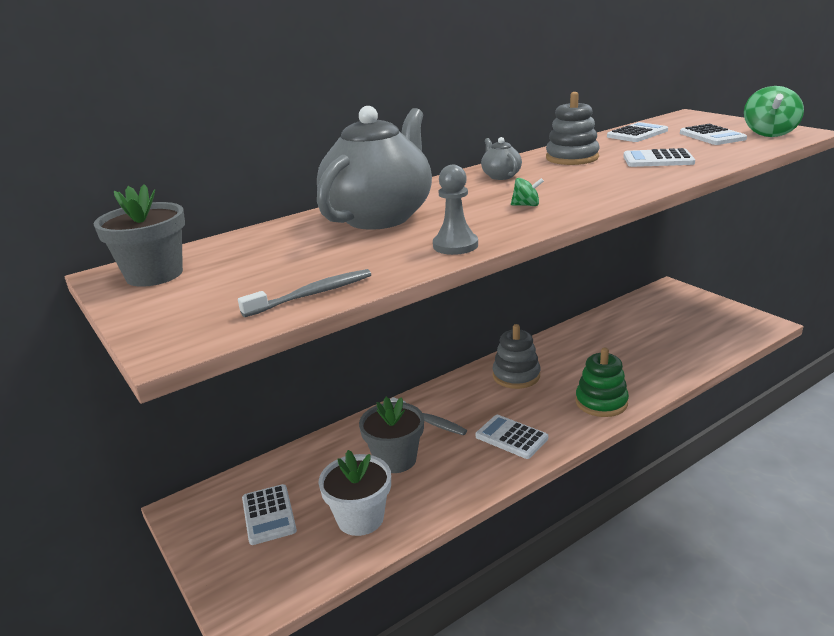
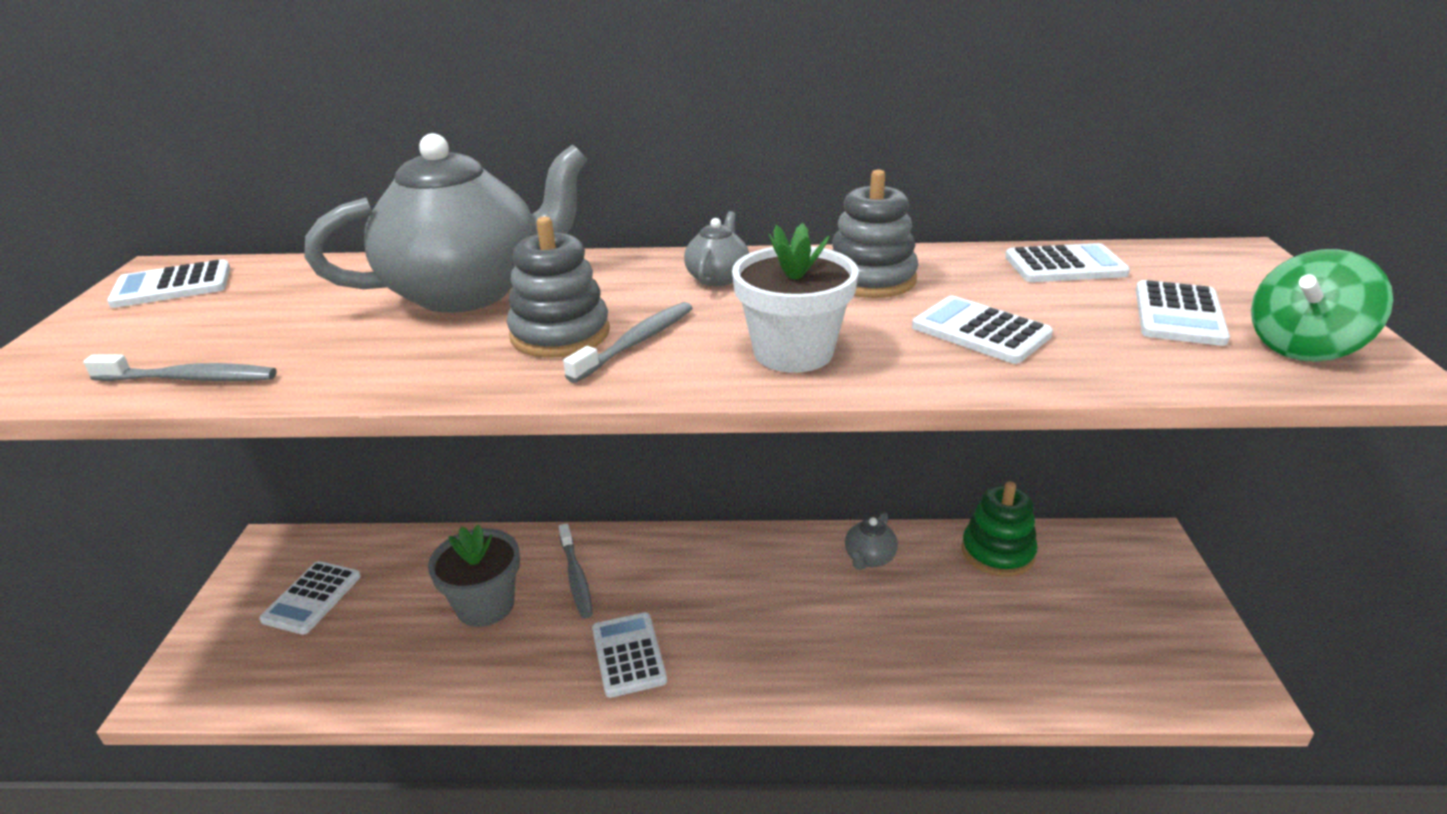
camera: 35 degrees right, 5 degrees up
(154, 274) = (172, 286): grey flower pot -> white calculator
(360, 518) = (368, 657): white flower pot -> white flower pot (793, 352)
(455, 245) = (431, 374): grey pawn -> none
(516, 376) = (746, 570): grey stacking toy -> grey stacking toy (560, 334)
(526, 205) = (635, 343): green spinning top -> grey toothbrush
(567, 345) = (869, 558): none -> grey teapot
(601, 402) = (797, 673): green stacking toy -> green stacking toy (997, 552)

